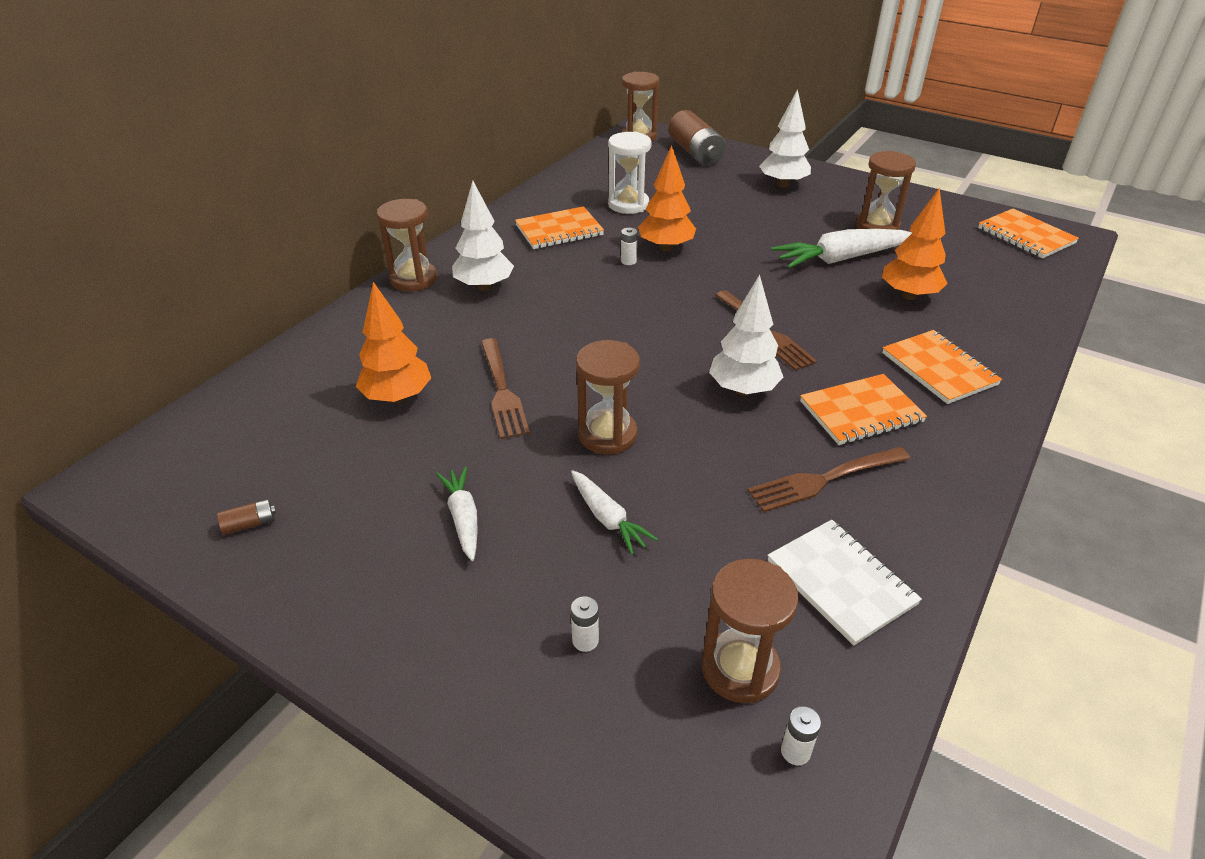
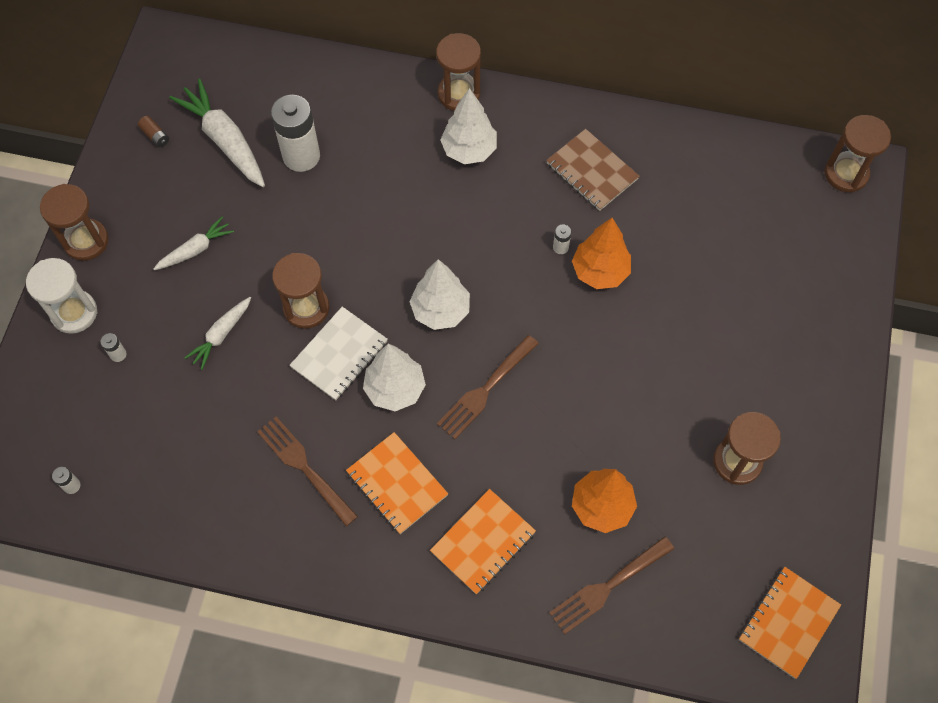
camera: 70 degrees right, 25 degrees up
(397, 397) = (301, 156): orange tree -> white battery
(502, 390) = (333, 220): brown fork -> brown fork (608, 586)
(559, 230) = (592, 171): orange notebook -> brown notebook
(628, 204) = (673, 213): white hourglass -> white hourglass (74, 313)
(695, 153) = (832, 243): brown battery -> none
(740, 669) = (120, 445): brown hourglass -> brown hourglass (86, 241)
(783, 184) = (795, 350): white tree -> white tree (440, 310)
(841, 259) = (648, 435): white carrot -> white carrot (225, 140)
(841, 582) = (205, 493): white notebook -> white notebook (339, 355)

